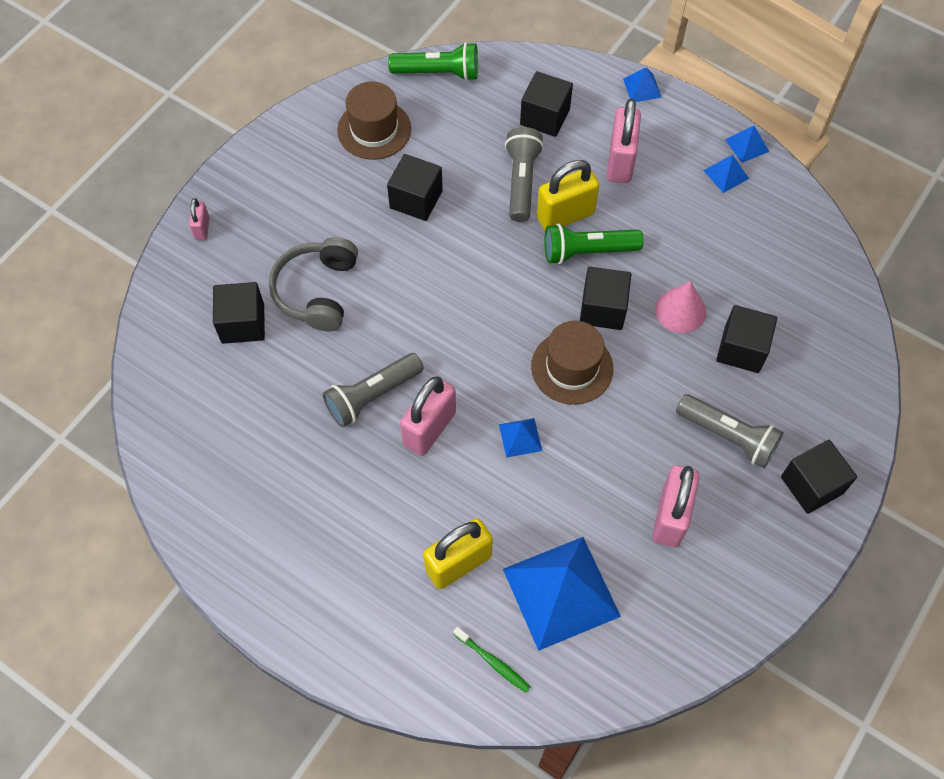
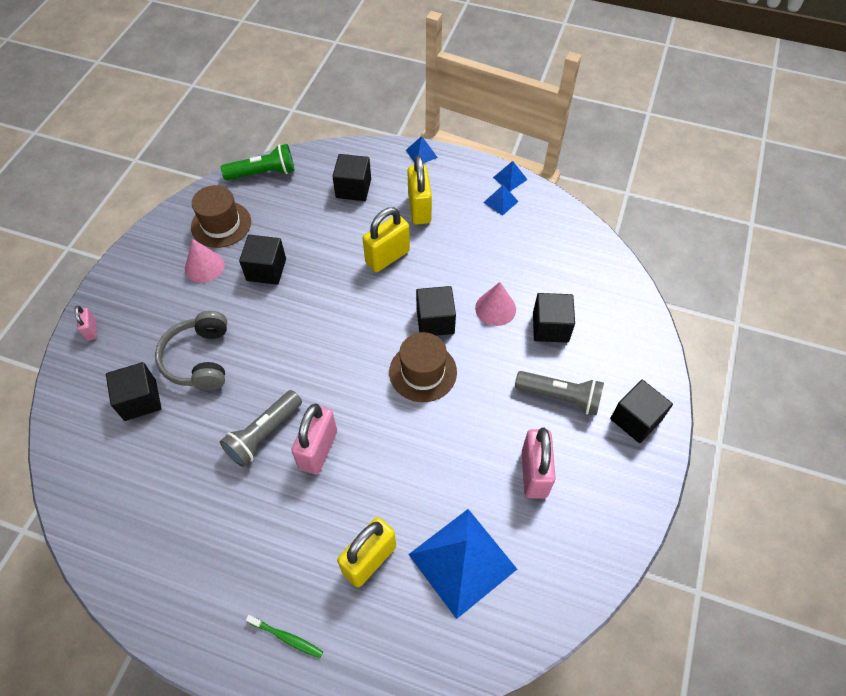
camera: 15 degrees left, 5 degrees down
(344, 179) = (204, 267): none -> pink cone
(493, 662) = (420, 640): green toothbrush -> green toothbrush (287, 638)
(520, 437) = (395, 438): blue pyramid -> none
(522, 181) = (347, 239): grey flashlight -> none
(587, 251) = (411, 280): green flashlight -> none
(620, 161) = (419, 209): pink padlock -> yellow padlock

